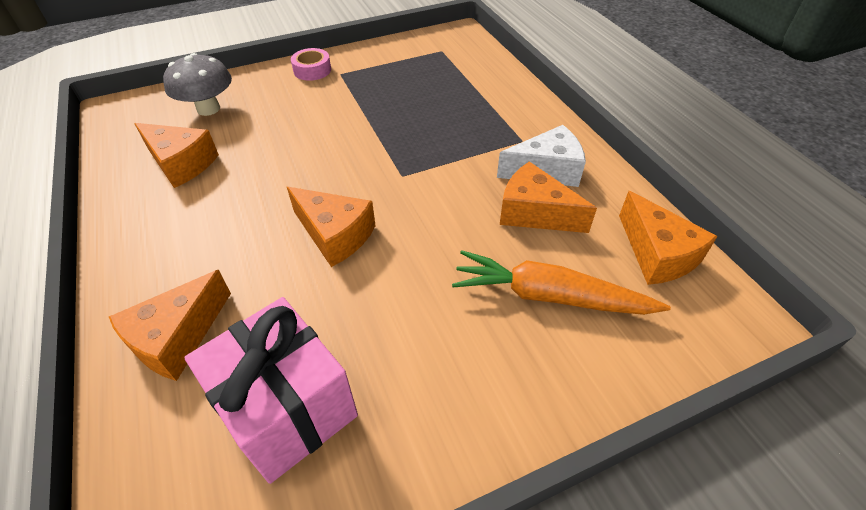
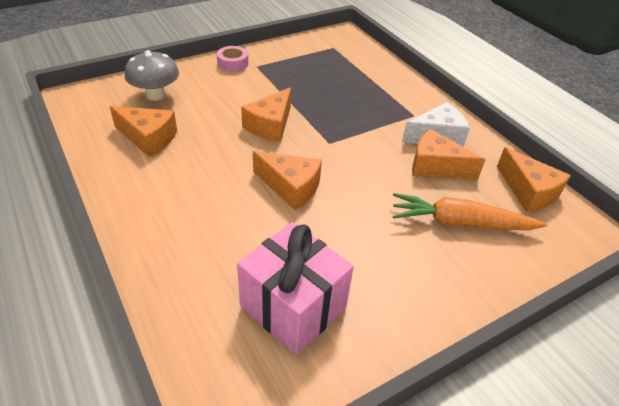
camera: 10 degrees left, 5 degrees down
(177, 338) = (192, 265): orange cheese -> orange cheese (270, 125)

